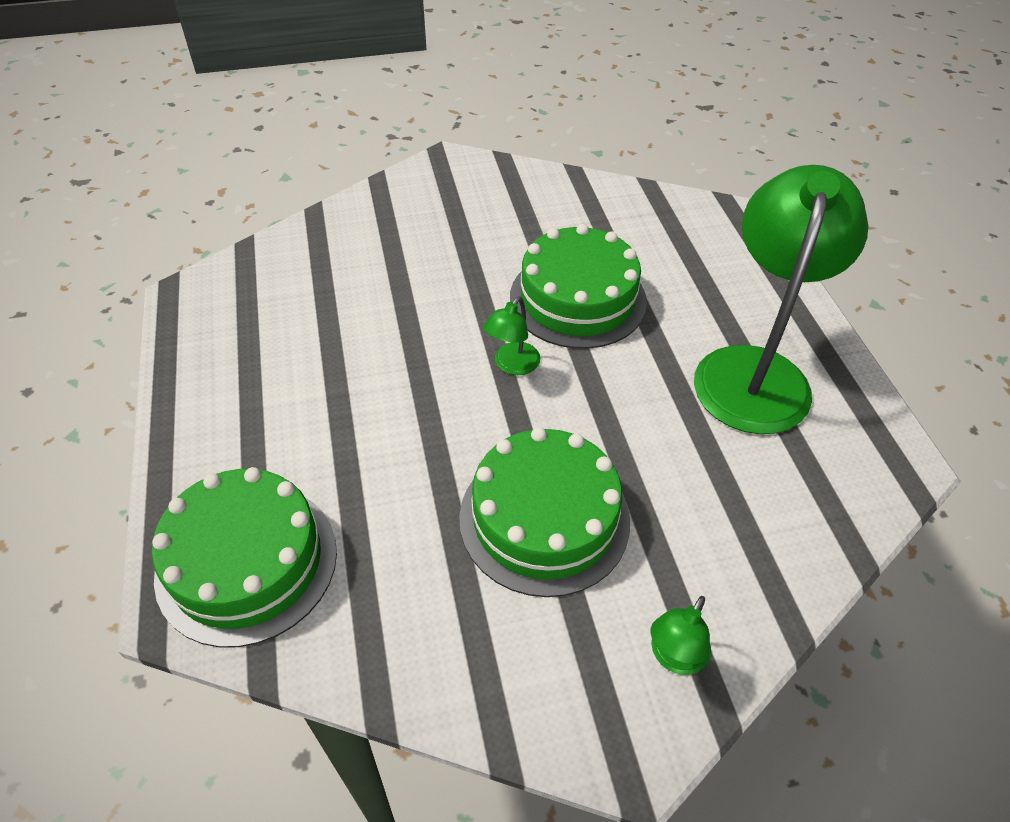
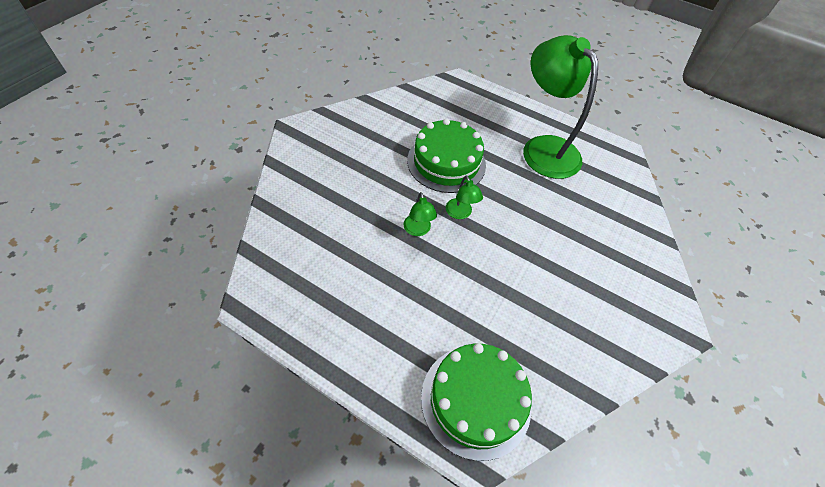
camera: 50 degrees left, 5 degrees up
(544, 518) = (554, 269): green cake -> none
(674, 657) = (651, 282): green lamp -> green lamp (418, 230)

